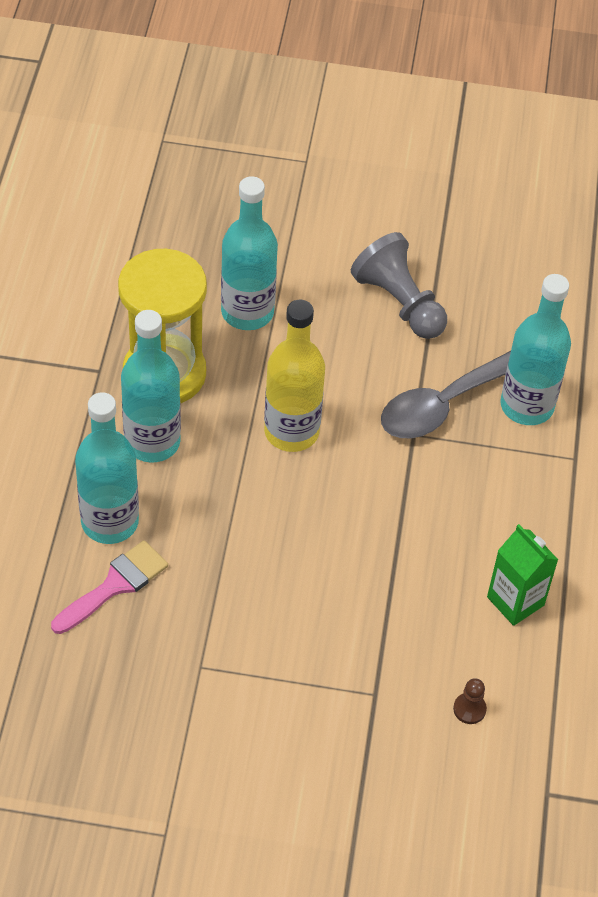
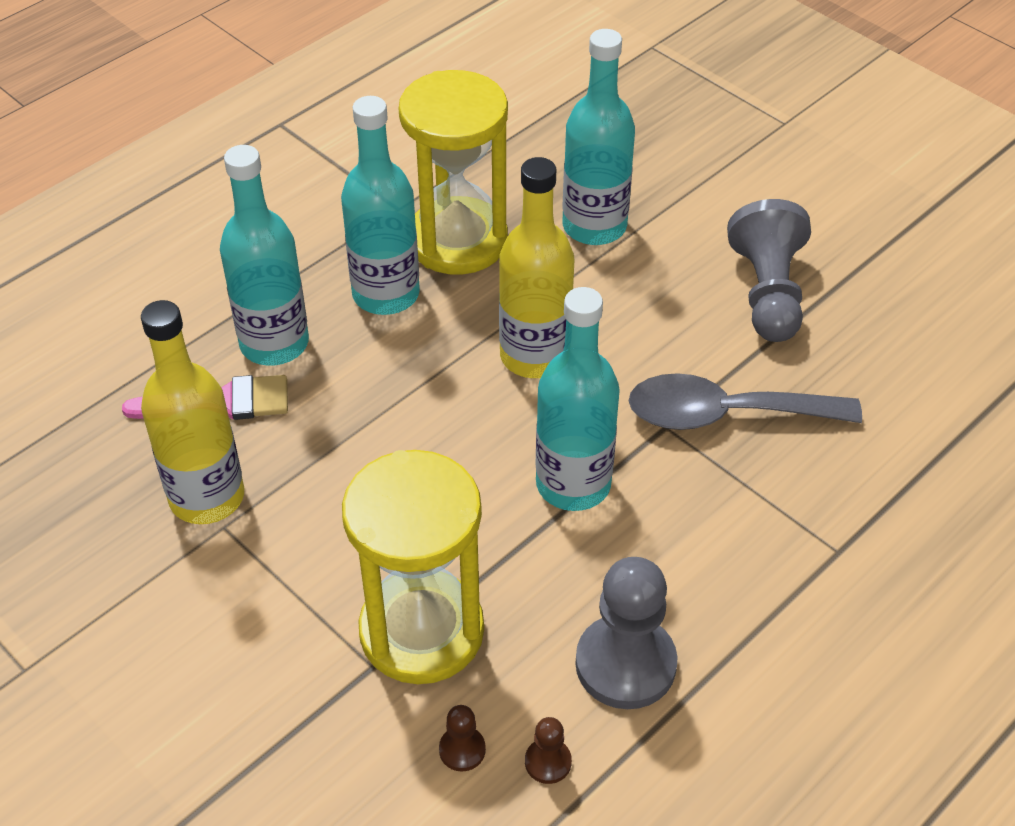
camera: 40 degrees right, 5 degrees down
(170, 654) = (207, 497): none -> yellow bottle
(384, 655) = (421, 631): none -> yellow hourglass
(515, 601) = (625, 664): green carton -> grey pawn
(521, 685) = (548, 762): none -> brown pawn
(526, 406) = (827, 465): turquoise bottle -> turquoise bottle (573, 484)

